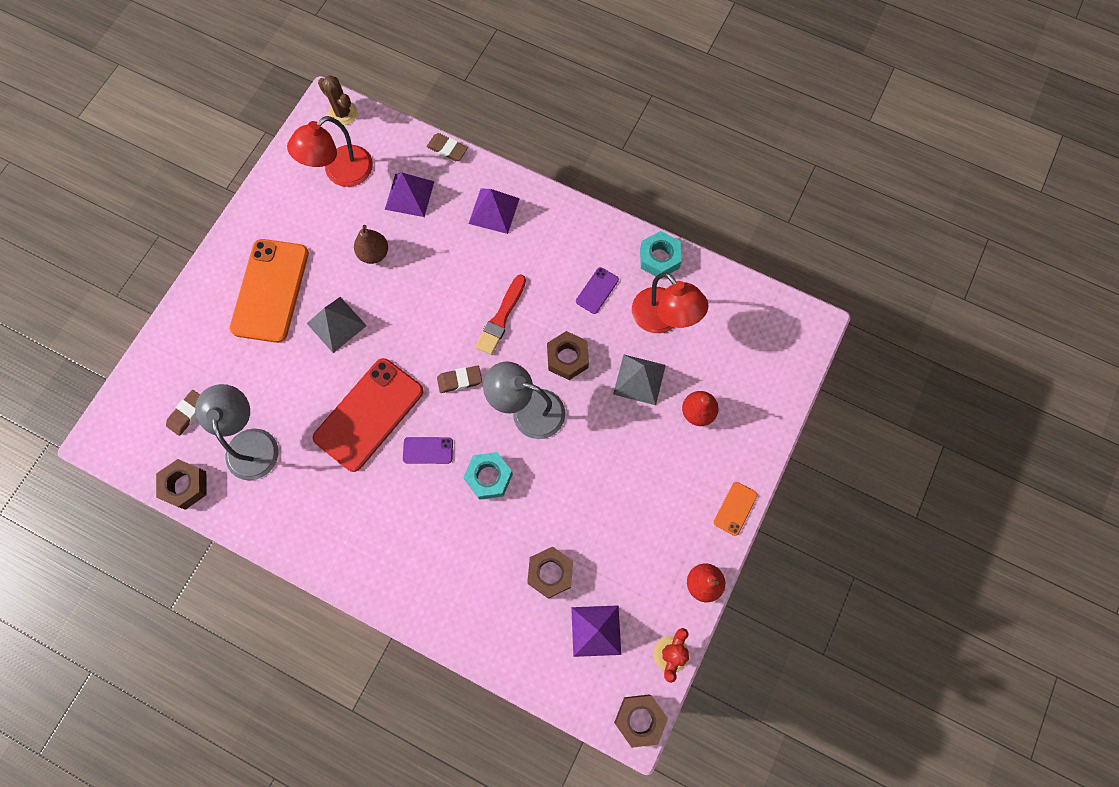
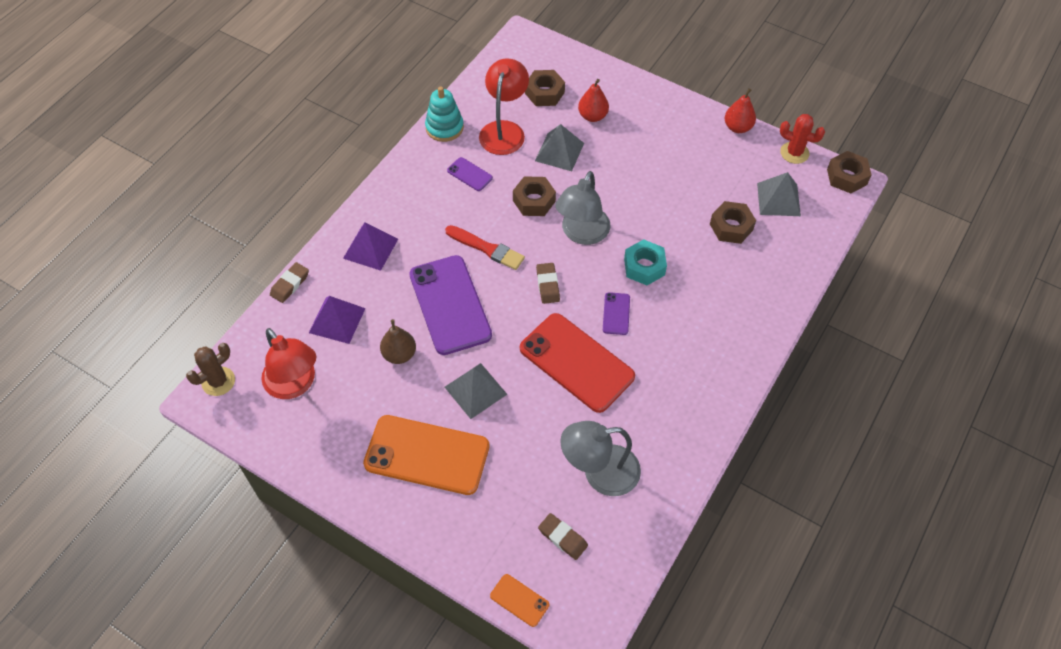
camera: 85 degrees left, 15 degrees down
(185, 485) = (644, 537): brown nut -> brown nut (544, 93)
(431, 291) = (450, 305): none -> purple phone
(596, 631) = (778, 199): purple pyramid -> grey pyramid
(659, 258) = (444, 127): turquoise nut -> turquoise stacking toy
(663, 319) = (504, 130): red lamp -> red lamp turned 45 degrees counterclockwise
(735, 508) = (676, 101): orange phone -> orange phone (519, 600)

